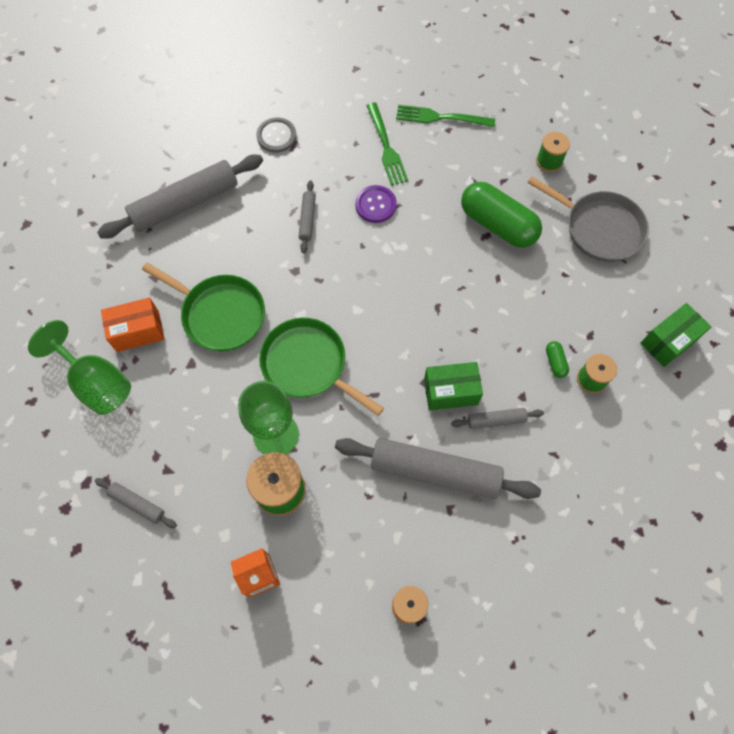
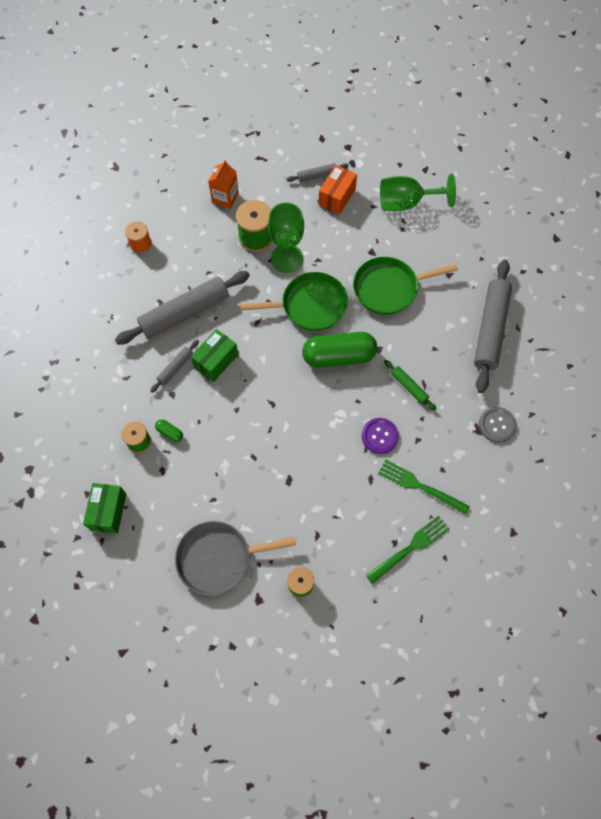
camera: 135 degrees right, 0 degrees up
(138, 331) = (419, 242): orange box -> orange box (337, 197)
(307, 219) = (409, 387): grey rolling pin -> green rolling pin
(497, 224) = (289, 496): green capsule -> green capsule (339, 356)

